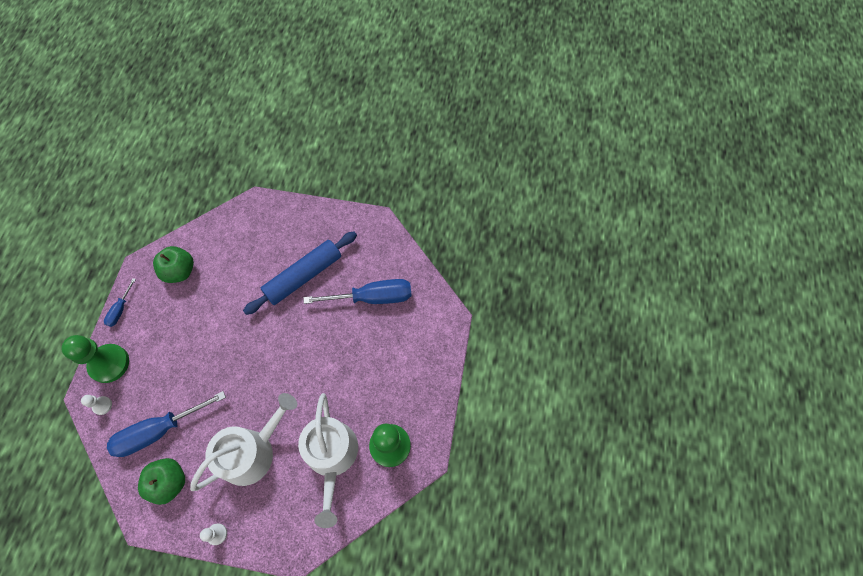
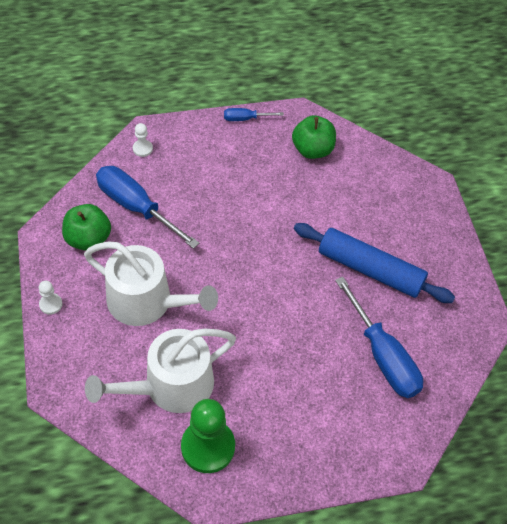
camera: 65 degrees right, 10 degrees down
(109, 364) = (186, 135): green pawn -> none

